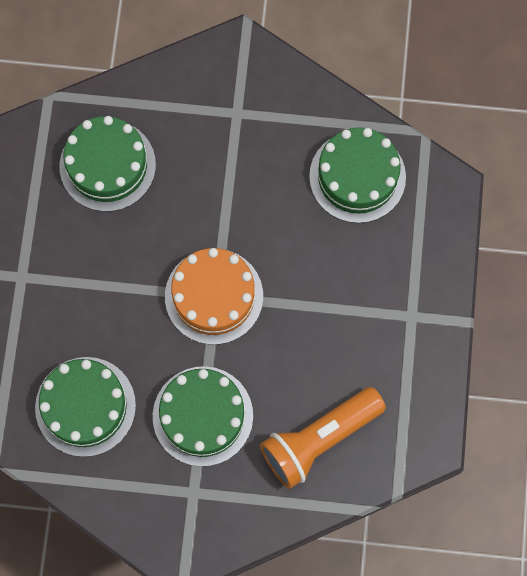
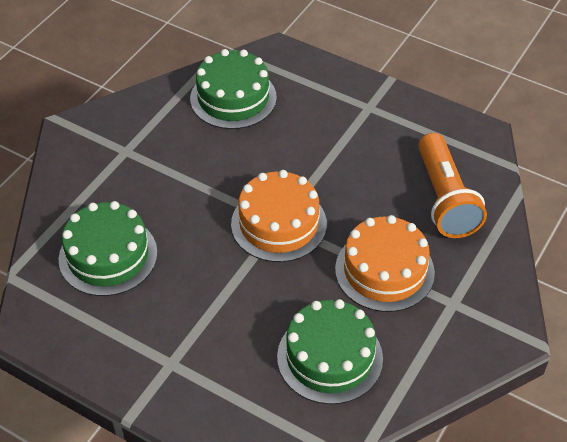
camera: 65 degrees left, 25 degrees down
(202, 416) = (384, 270): green cake -> orange cake

